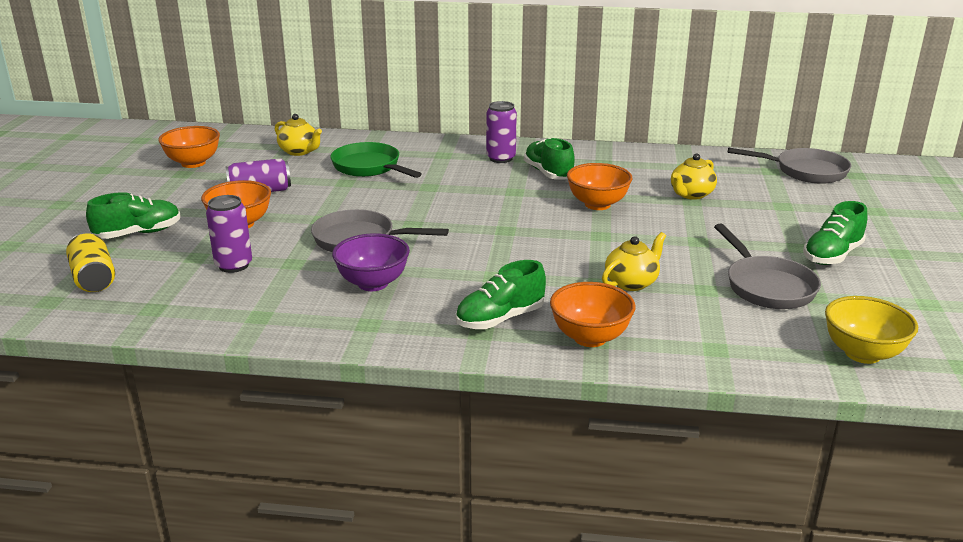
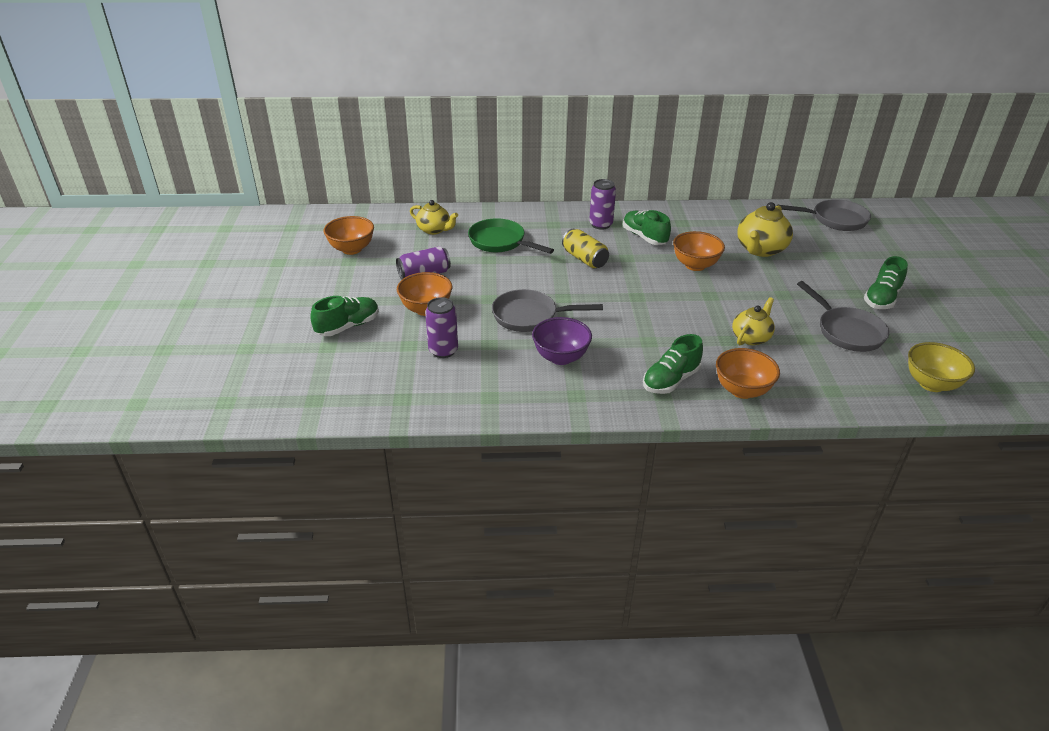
camera: 10 degrees left, 10 degrees up
(94, 278) = (337, 374): yellow can -> yellow can (584, 259)
(691, 194) = (760, 249): yellow teapot -> yellow teapot, size x1.52

